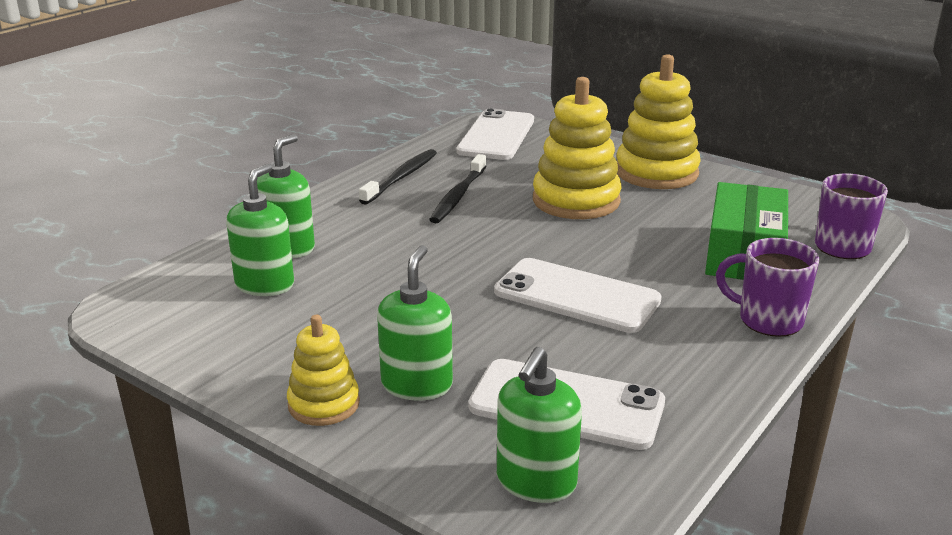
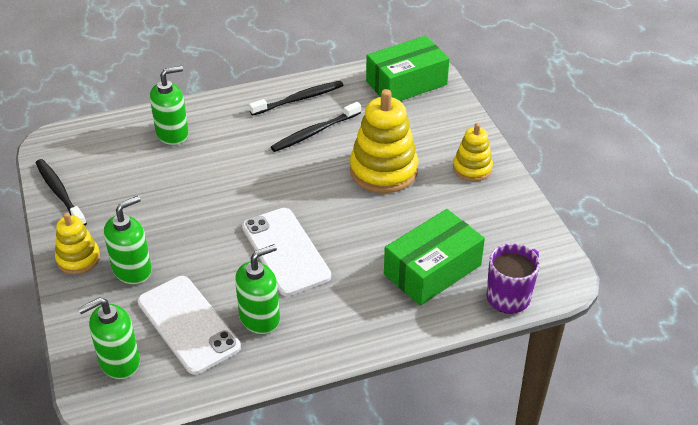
camera: 35 degrees right, 15 degrees up
(201, 351) = (59, 192): none -> black toothbrush
(265, 285) = (133, 158): green soap dispenser -> green soap dispenser (260, 318)
(496, 136) = (406, 83): white phone -> green box
(656, 172) = (472, 168): yellow stacking toy -> yellow stacking toy, size x0.58
(768, 320) = (373, 329): purple mug -> none

